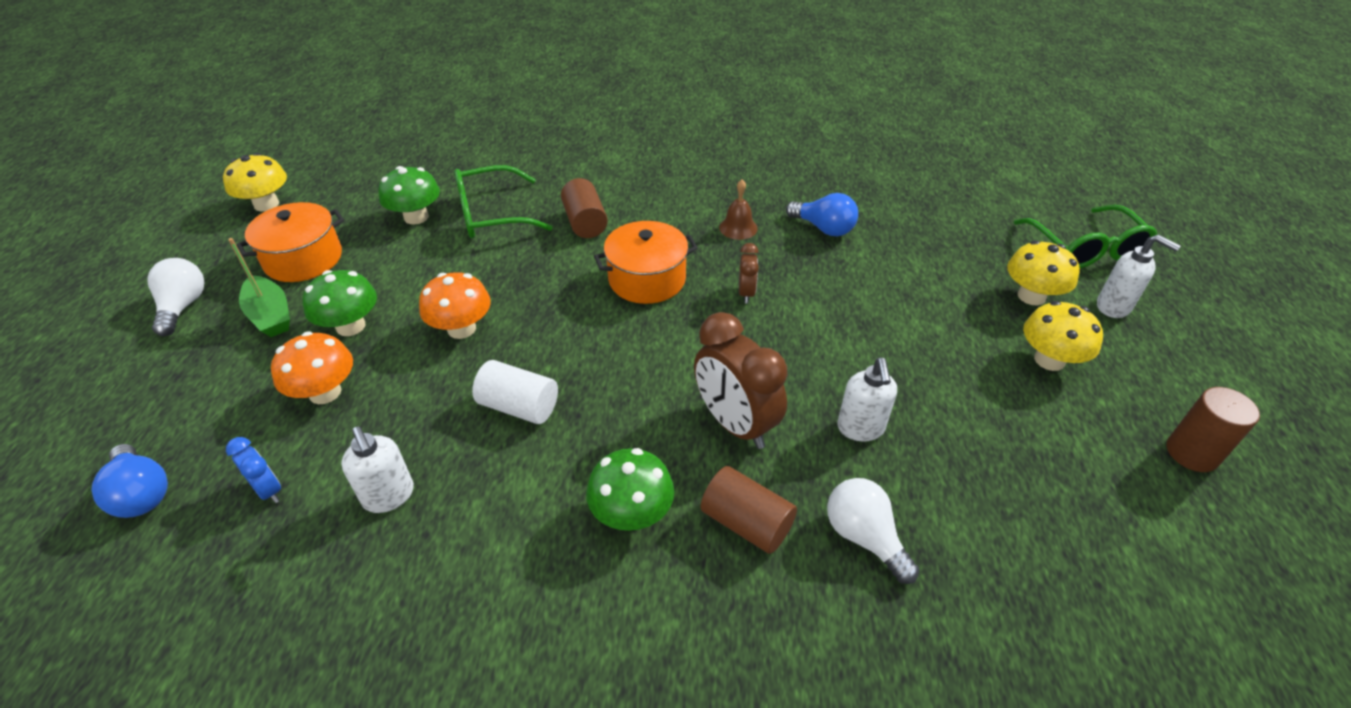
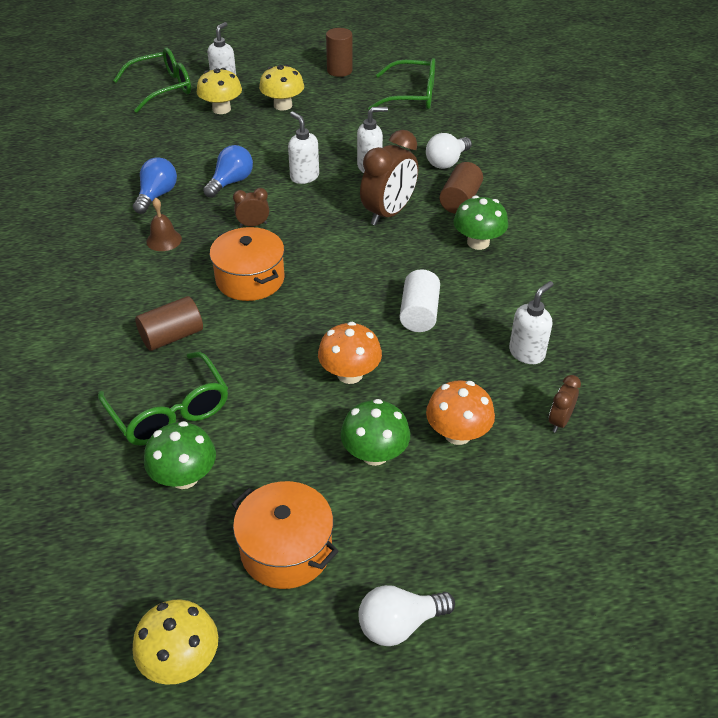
camera: 105 degrees left, 0 degrees up
(142, 493) = (607, 500): blue light bulb -> blue light bulb (231, 182)
(268, 490) = (559, 421): blue clock -> brown clock
(270, 315) = (383, 529): green boat -> none
(844, 352) = (304, 177): none -> white soap dispenser
(1109, 545) = (411, 96): none -> green glasses

